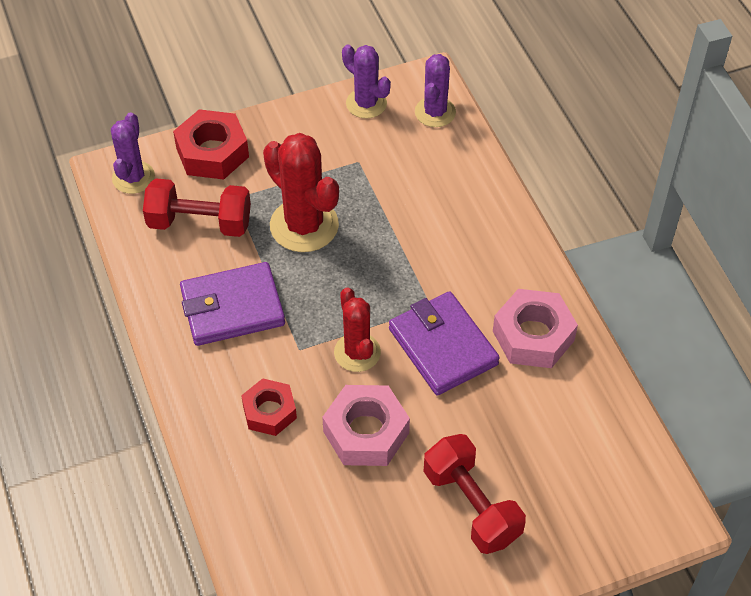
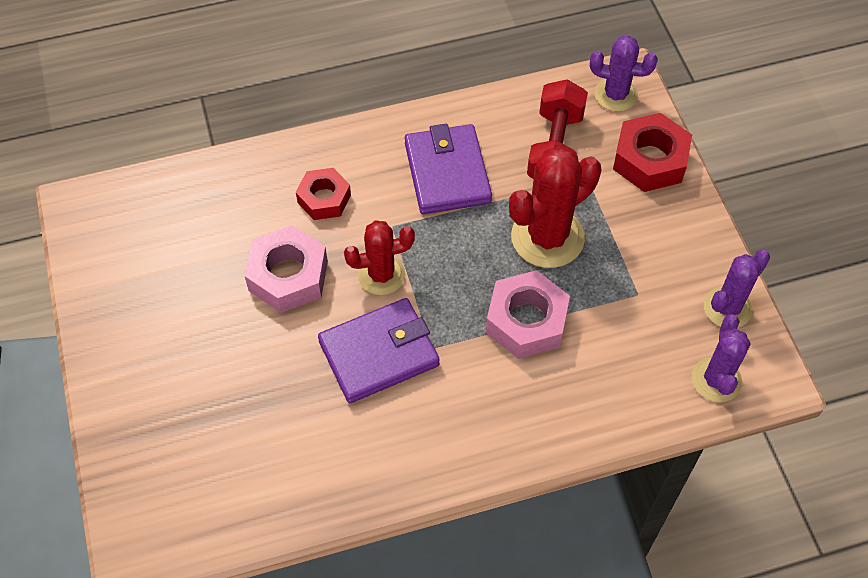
camera: 95 degrees right, 5 degrees up
(435, 112) = (716, 380): purple cactus -> purple cactus turned 75 degrees clockwise
(471, 506) = (190, 359): red dumbbell -> none
(533, 335) = (382, 444): pink nut -> pink nut (526, 321)

